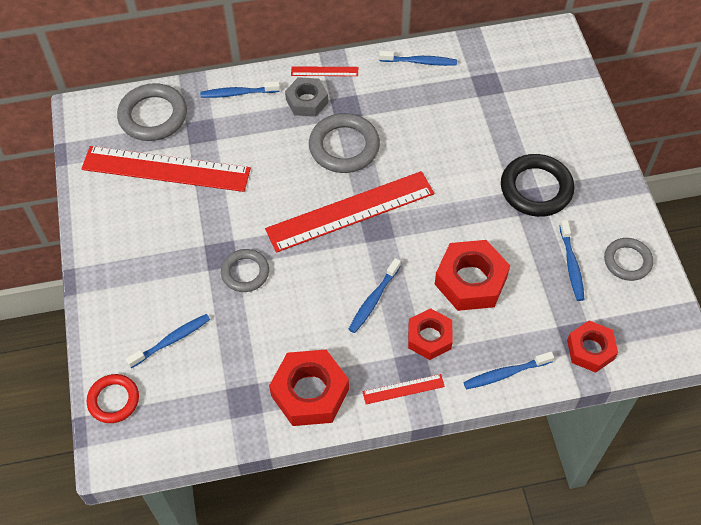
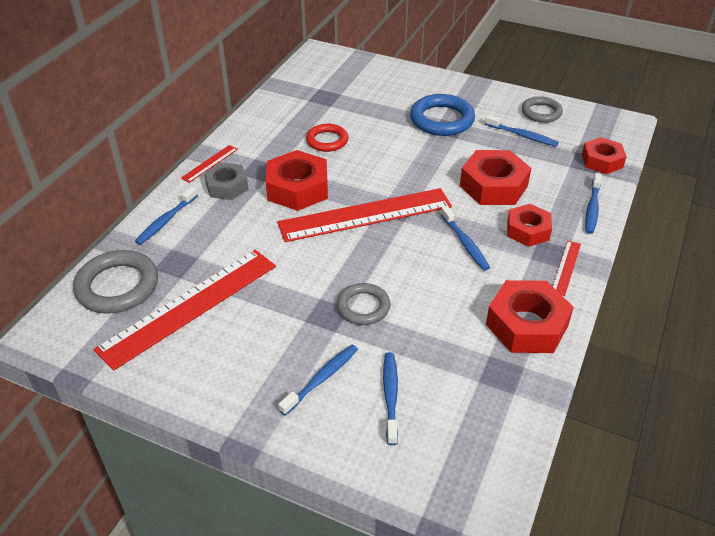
camera: 55 degrees left, 15 degrees down
(113, 400) = (423, 479): red ring -> red ring (327, 140)
(344, 147) = (297, 188): grey ring -> red nut
(350, 211) = (365, 215): red ruler -> red ruler turned 60 degrees clockwise
(419, 62) = (265, 115): blue toothbrush -> blue toothbrush (321, 379)
(536, 189) = (441, 119): black ring -> blue ring

